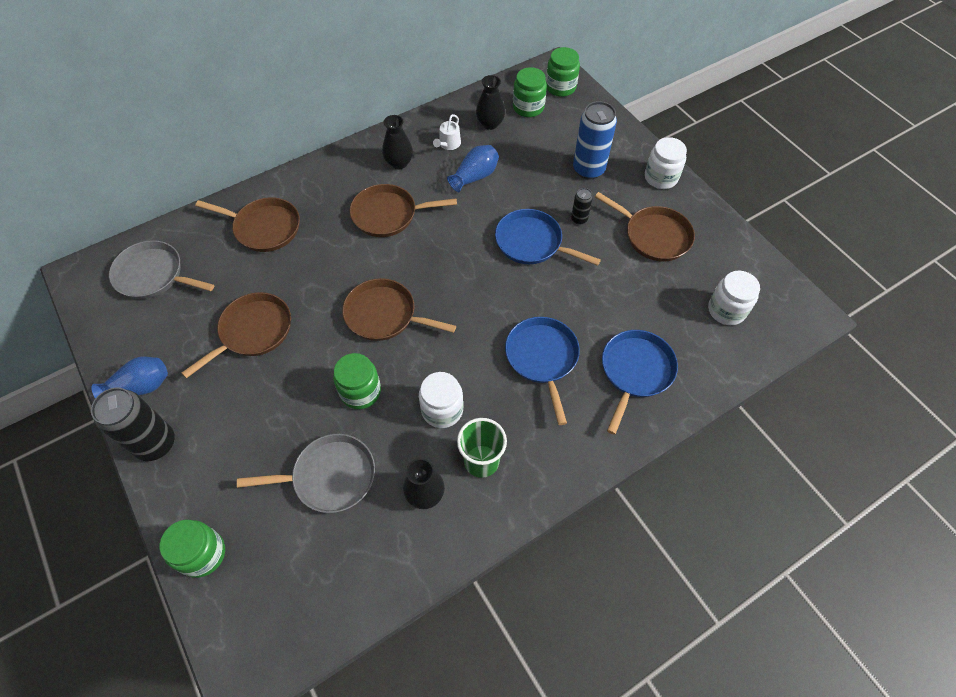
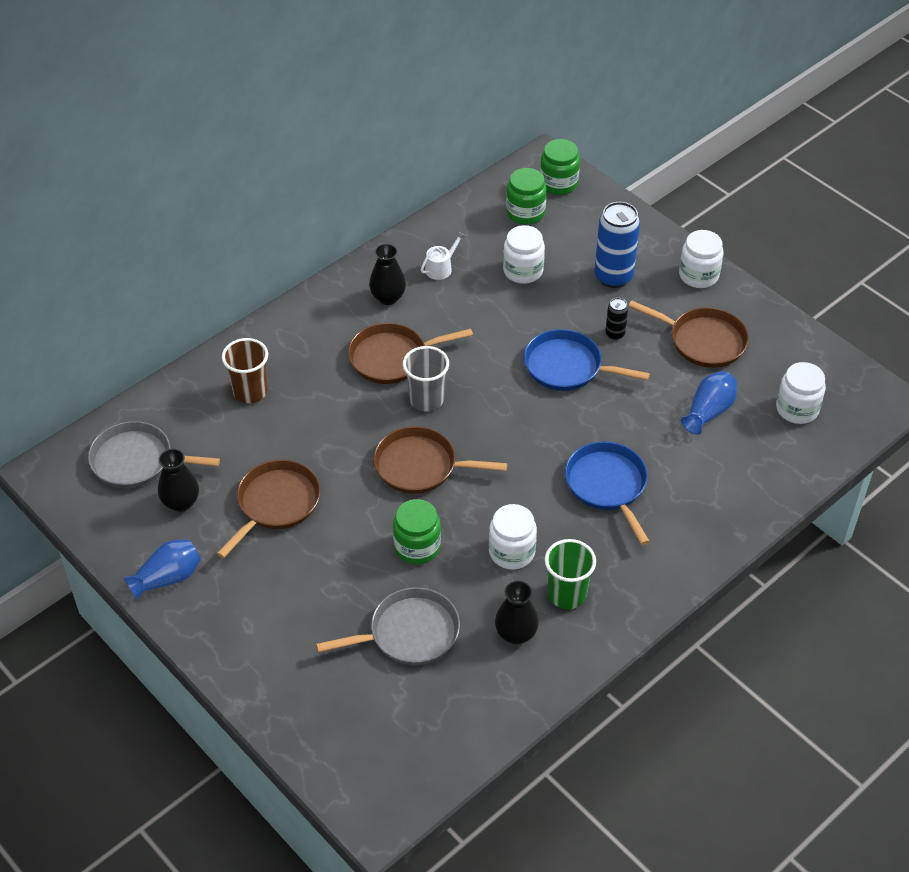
camera: 10 degrees left, 10 degrees down
(156, 443) = (207, 630): black can -> none
(202, 554) = (297, 723): green jar -> none
(264, 228) = (250, 391): brown pan -> brown cup
(406, 255) = (426, 399): none -> grey cup
(448, 144) = (441, 268): white watering can -> white watering can turned 150 degrees counterclockwise
(474, 176) = (482, 302): blue vase -> blue vase (708, 411)
(490, 124) = (484, 238): black vase -> black vase (181, 502)
(514, 155) = (523, 271): none -> white jar
(635, 371) = (711, 484): blue pan -> none

